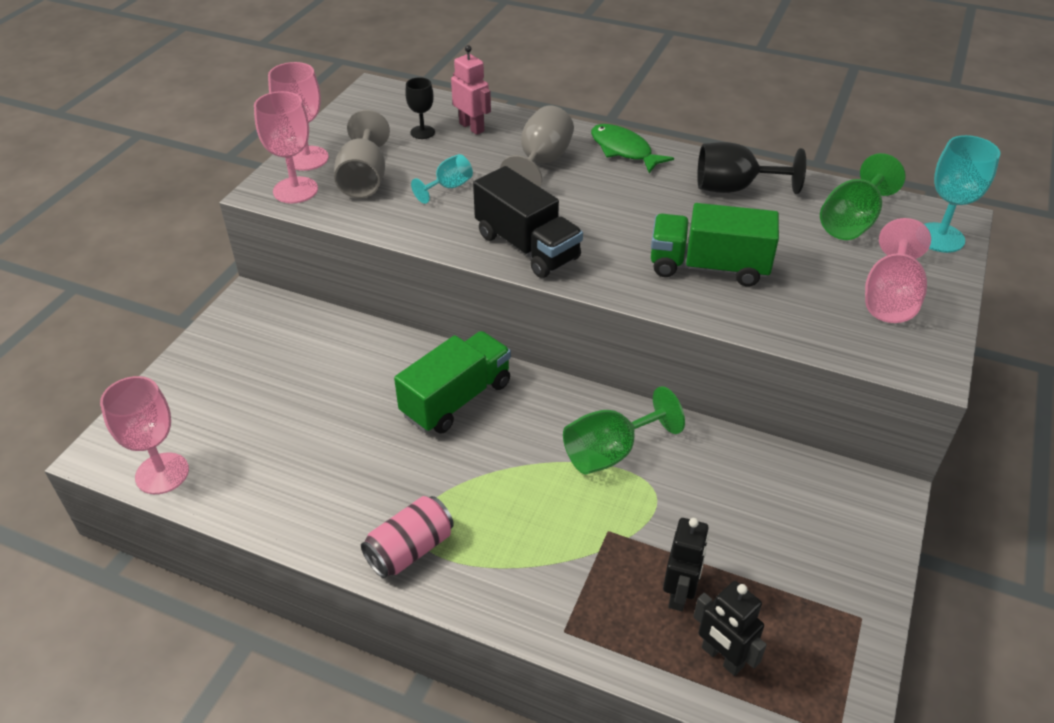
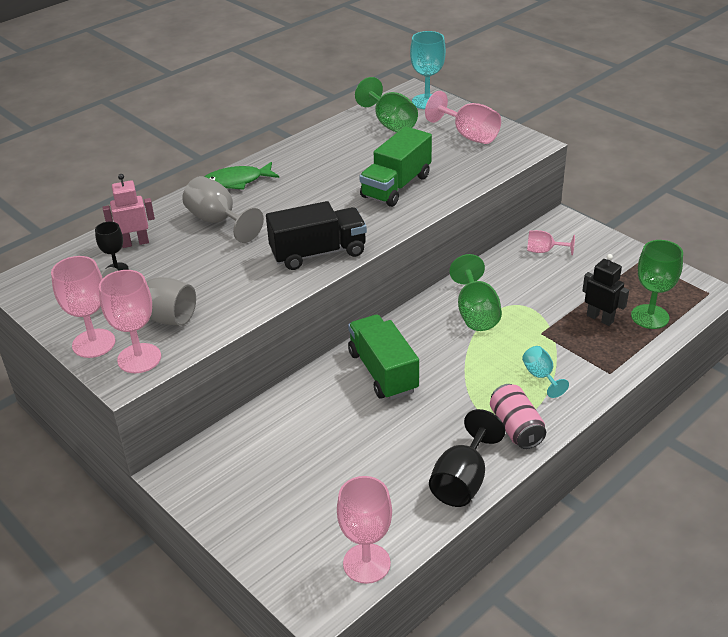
camera: 65 degrees left, 5 degrees down
(448, 187) = (211, 273): turquoise goblet -> turquoise goblet (541, 376)
(722, 657) = (650, 317): black robot -> green goblet
(734, 188) = (321, 152): black goblet -> black goblet (462, 481)
(795, 490) = (544, 251): none -> pink goblet

